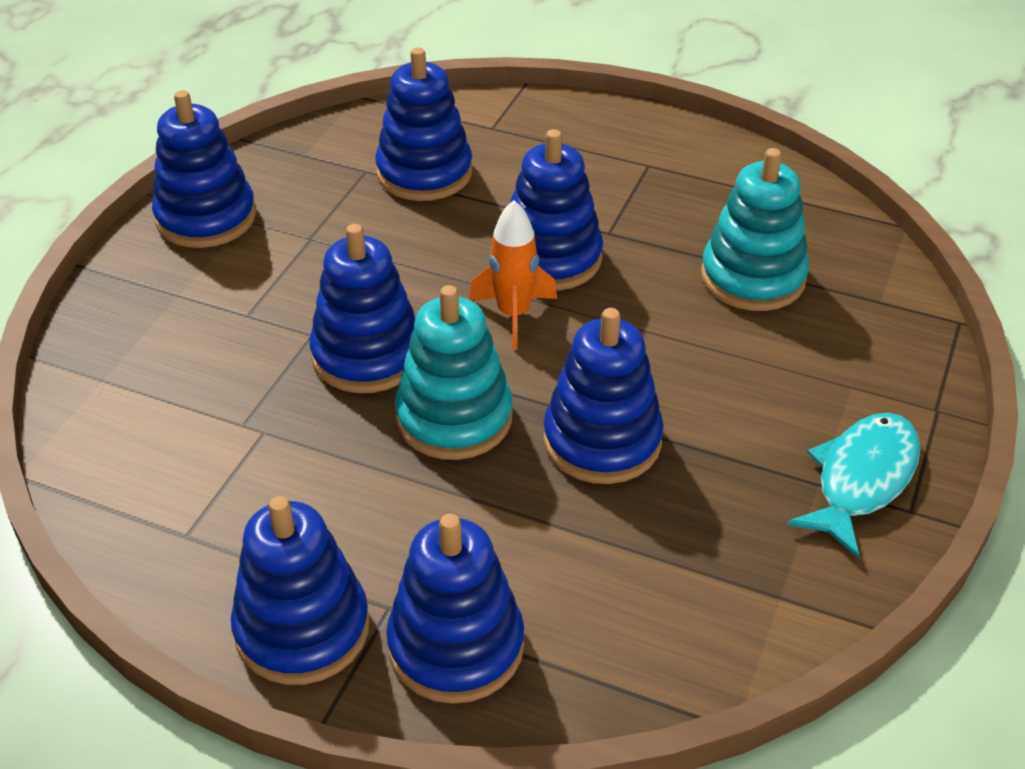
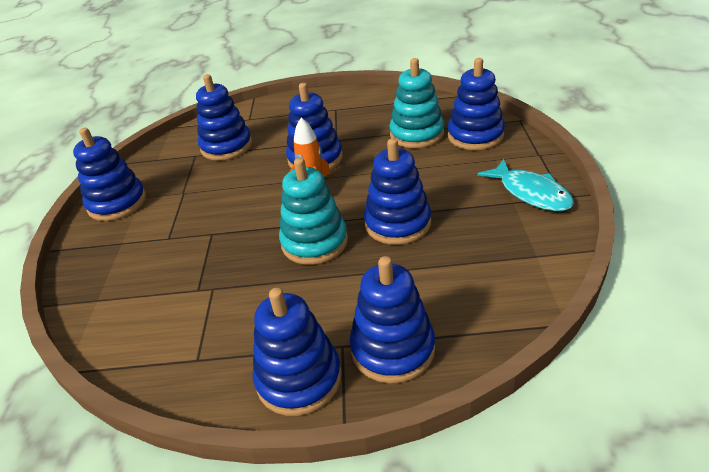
camera: 20 degrees left, 5 degrees down
(367, 355) = (248, 232): blue stacking toy -> blue stacking toy (475, 136)
(861, 479) = (531, 193): turquoise fish -> turquoise fish turned 135 degrees clockwise

